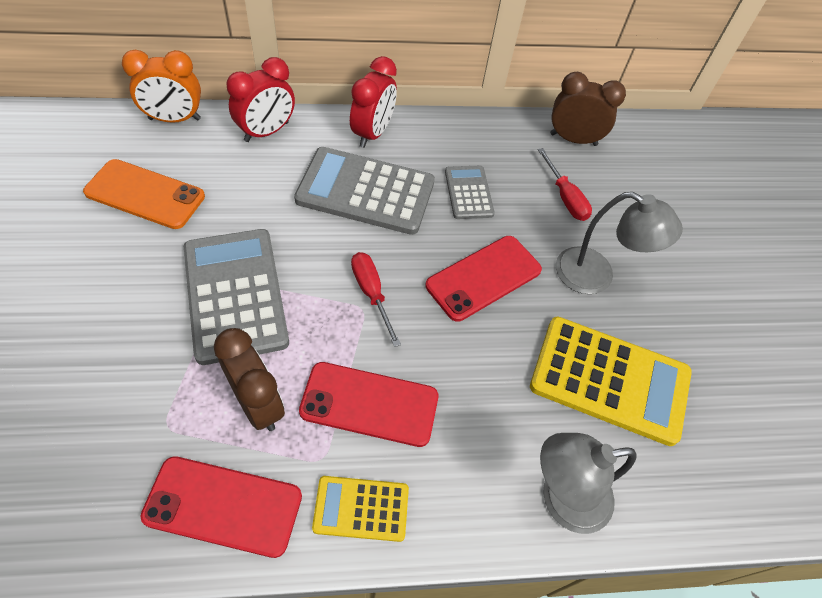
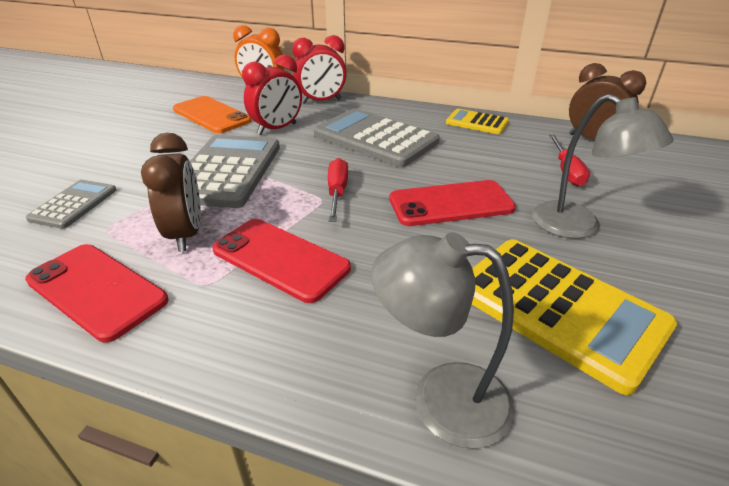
camera: 30 degrees right, 20 degrees down
(361, 508) = (211, 331): yellow calculator -> yellow calculator (477, 122)
(372, 133) = (403, 112): red clock -> red clock (277, 129)
(468, 192) = (468, 153): grey calculator -> grey calculator (74, 204)

